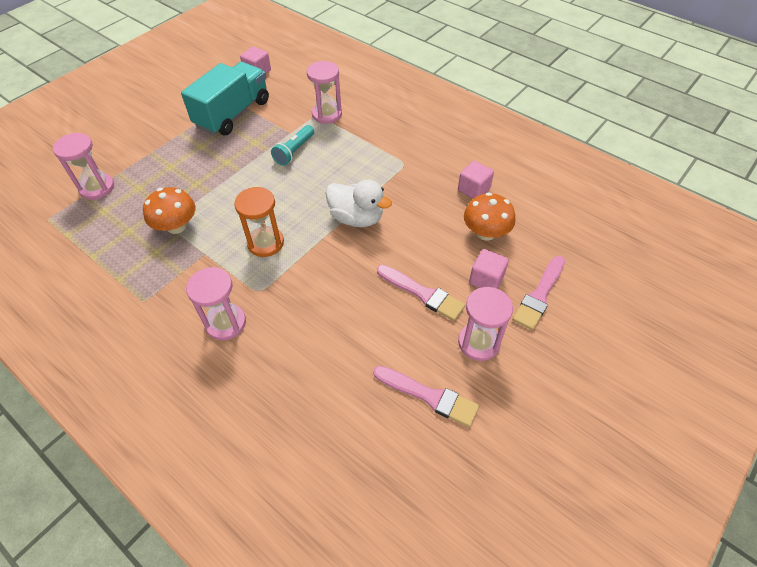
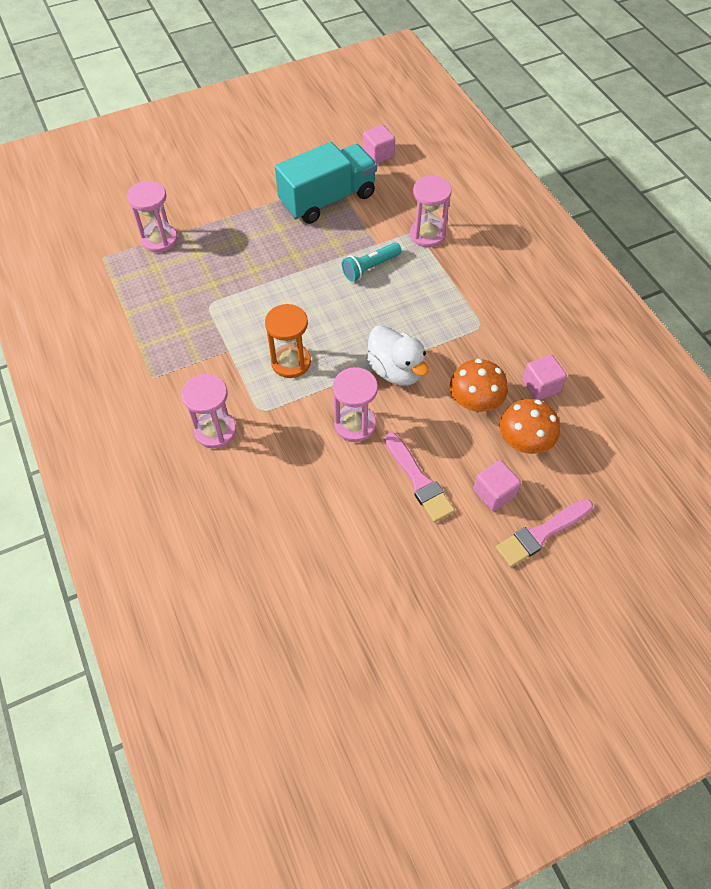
camera: 25 degrees right, 5 degrees up
(176, 226) = (215, 310): orange mushroom -> orange mushroom (475, 401)
(429, 396) = (367, 586): pink brush -> none
(478, 343) = (446, 555): pink hourglass -> pink hourglass (355, 424)

